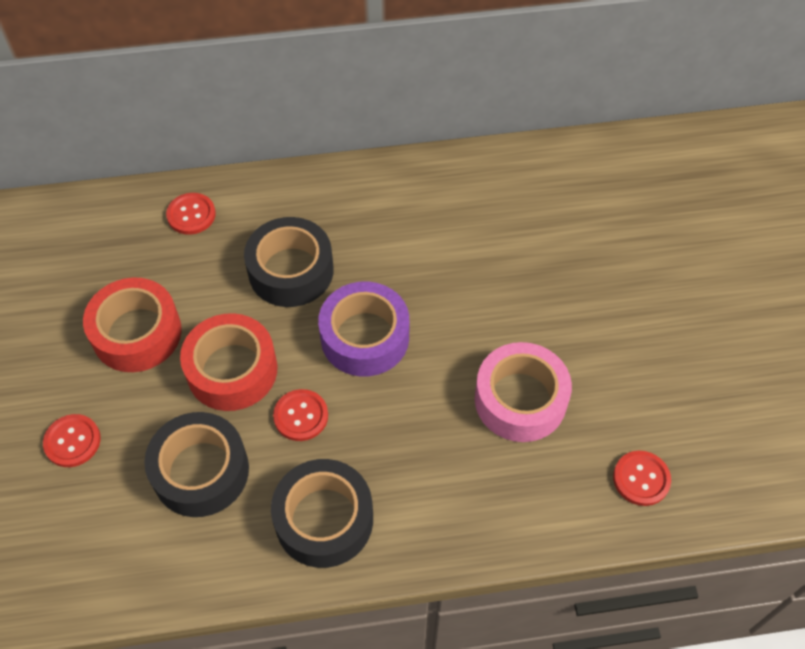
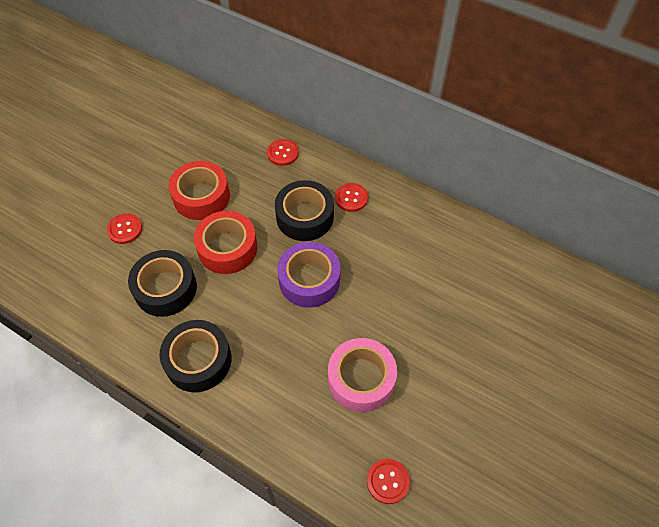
camera: 40 degrees right, 0 degrees up
(301, 416) = (238, 297): red button -> red button (351, 198)

